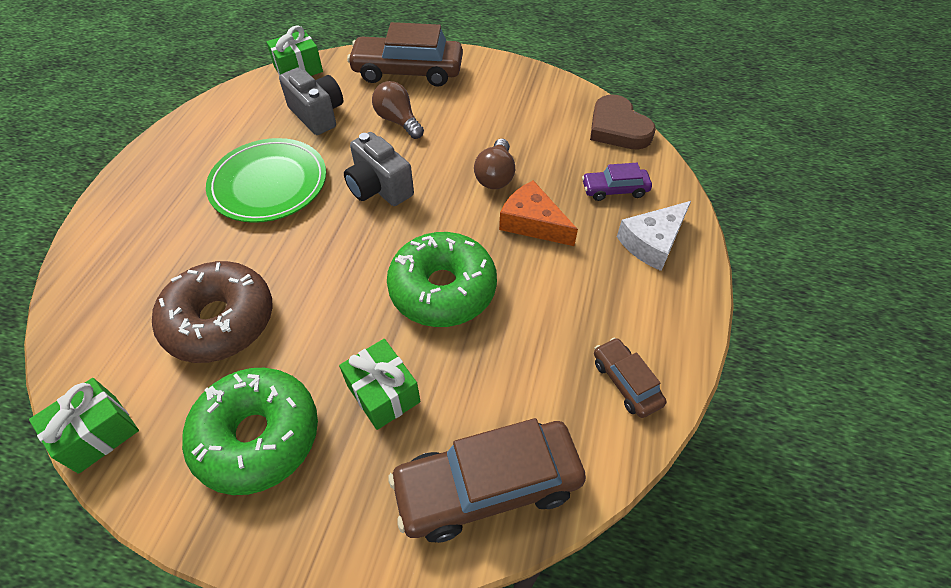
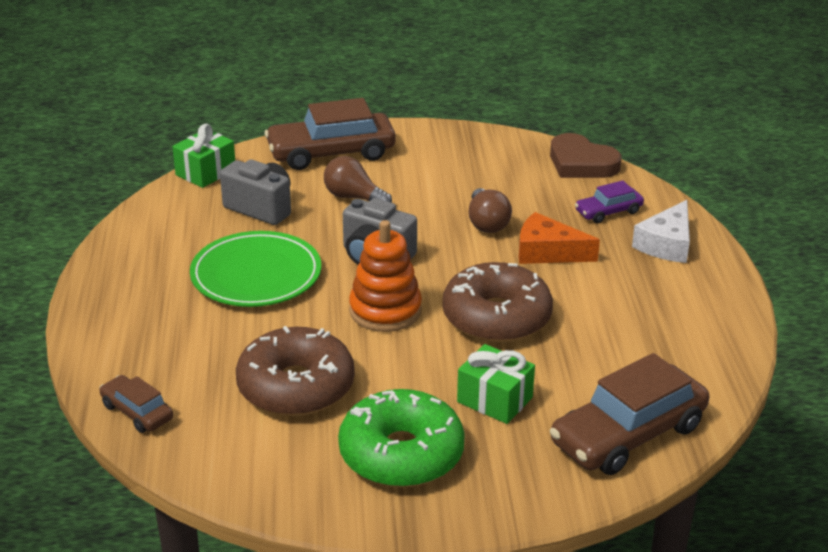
camera: 20 degrees left, 20 degrees down
(98, 434) = (244, 489): green gift -> none
(349, 253) = (385, 310): none -> orange stacking toy
(442, 289) = (496, 317): green donut -> brown donut
(626, 382) = (701, 344): brown car -> brown car (137, 412)

